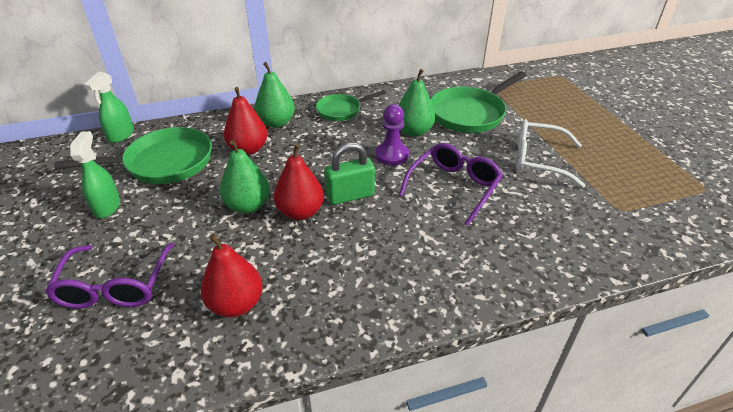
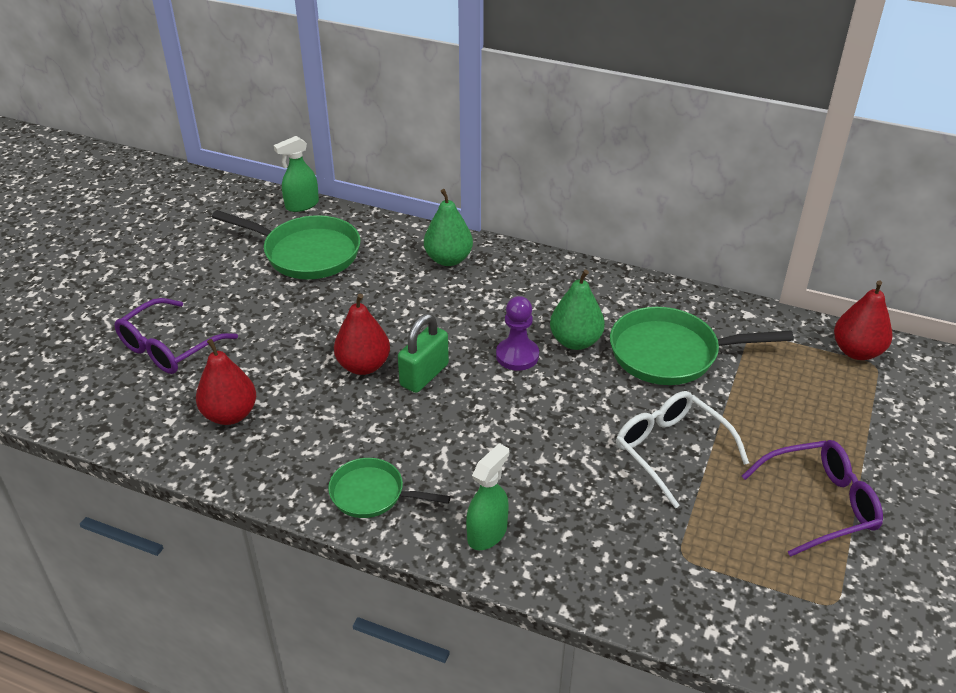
camera: 40 degrees right, 0 degrees up
(107, 207) = (226, 274): green spray bottle -> green spray bottle (487, 533)
(248, 149) = (390, 276): red pear -> red pear (856, 351)
(248, 206) = (328, 334): green pear -> none
(341, 110) = (530, 277): green pan -> green pan (372, 494)
(350, 196) = (424, 375): green padlock -> green padlock turned 75 degrees counterclockwise
(454, 187) = (534, 424): purple glasses -> purple glasses (820, 504)

